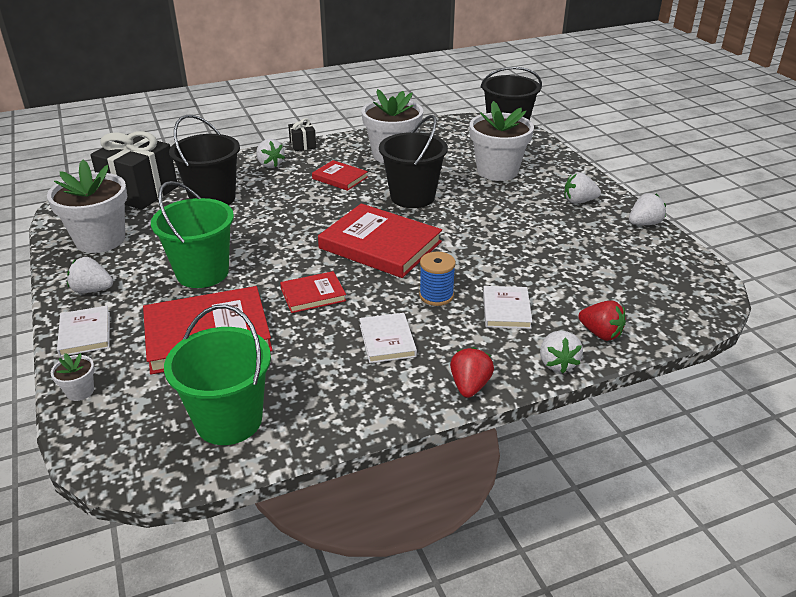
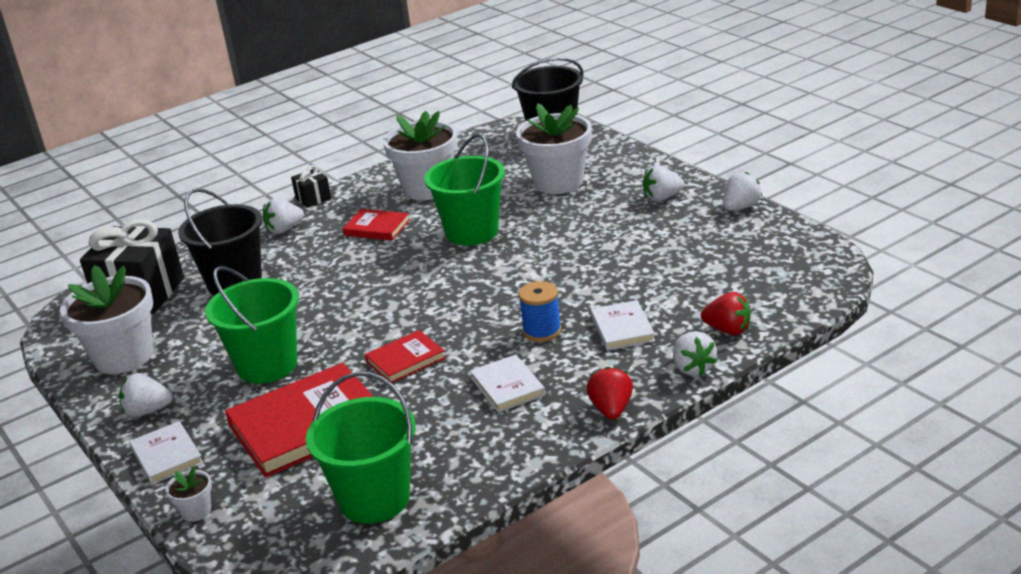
camera: 10 degrees left, 5 degrees down
(270, 164) = (284, 229): white strawberry -> white strawberry turned 105 degrees clockwise
(380, 245) = (457, 292): red book -> none
(412, 197) = (472, 232): black bucket -> green bucket

